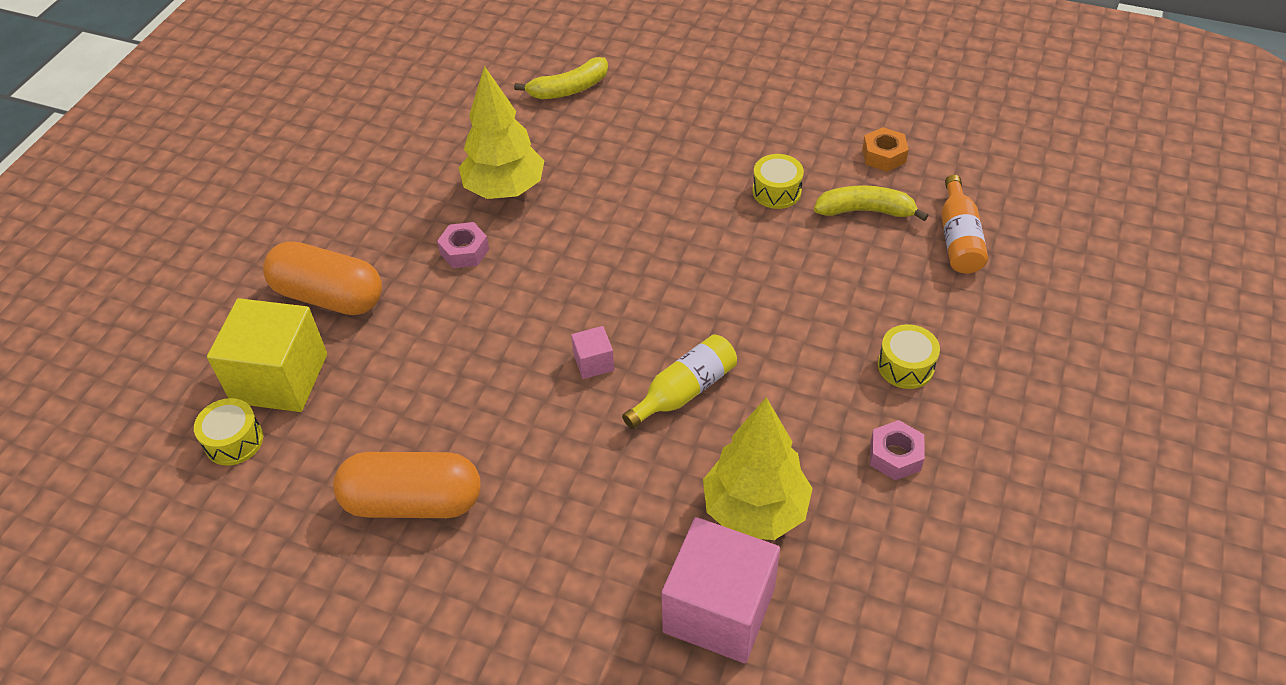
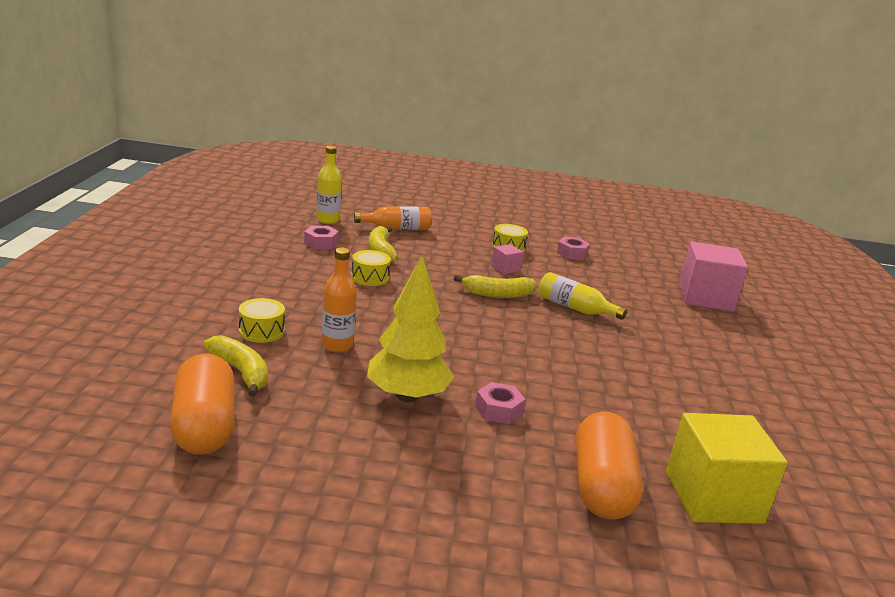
camera: 110 degrees left, 25 degrees down
(234, 441) = (795, 510): yellow drum -> yellow drum (261, 331)
(413, 501) = (748, 402): orange capsule -> orange capsule (204, 426)
(593, 362) = (576, 340): pink cube -> pink cube (505, 268)
(609, 151) = (337, 345): none -> orange bottle
(729, 312) = (498, 294): none -> yellow banana
(755, 510) = (639, 288): yellow tree -> none
(883, 156) = (321, 243): orange nut -> pink nut
(973, 168) = (327, 220): none -> yellow bottle

